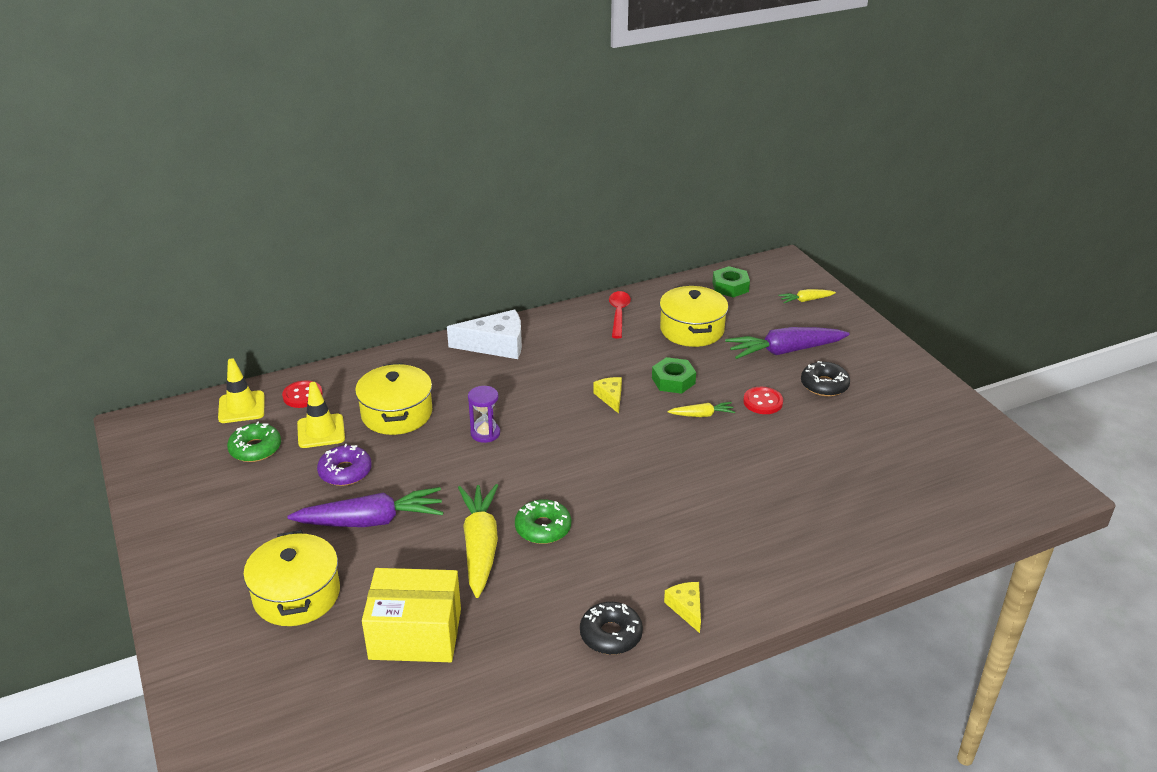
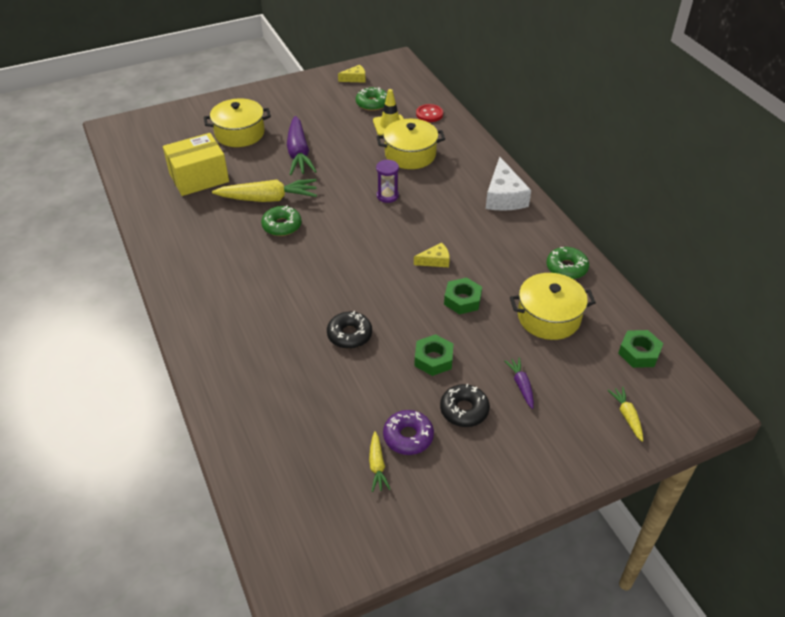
camera: 90 degrees right, 10 degrees up
(241, 407) = (415, 93): yellow traffic cone -> none
(345, 472) = (347, 139): purple donut -> purple donut (408, 437)
(415, 634) = (199, 177): yellow box -> yellow box turned 60 degrees clockwise
(611, 634) = (177, 256): black donut -> black donut (349, 335)
(618, 314) = (566, 268): red spoon -> green donut
(686, 608) = (191, 293): yellow cheese -> yellow cheese (355, 78)
(702, 415) = (412, 316): yellow carrot -> yellow carrot (377, 466)
(763, 402) = (433, 359): red button -> green nut
(784, 351) = (521, 385): purple carrot -> purple carrot, size x0.49

